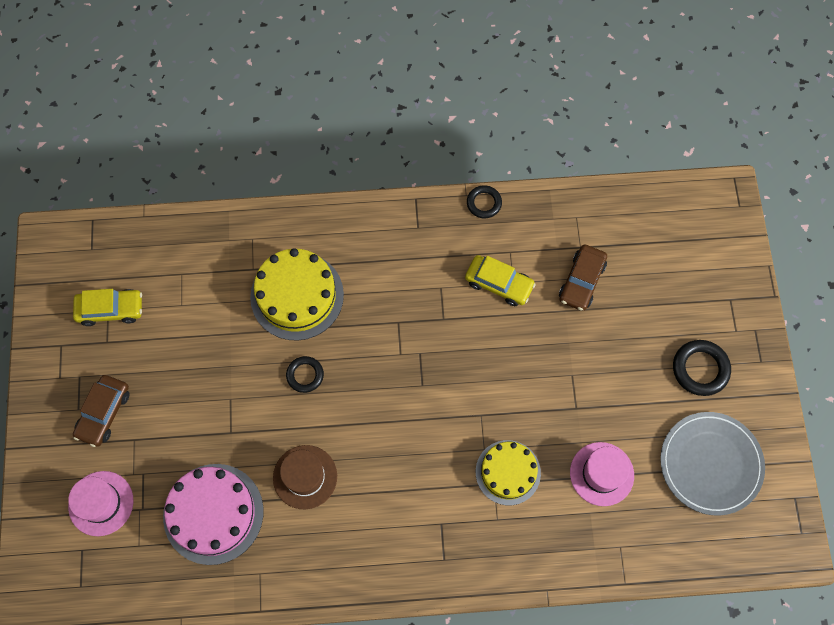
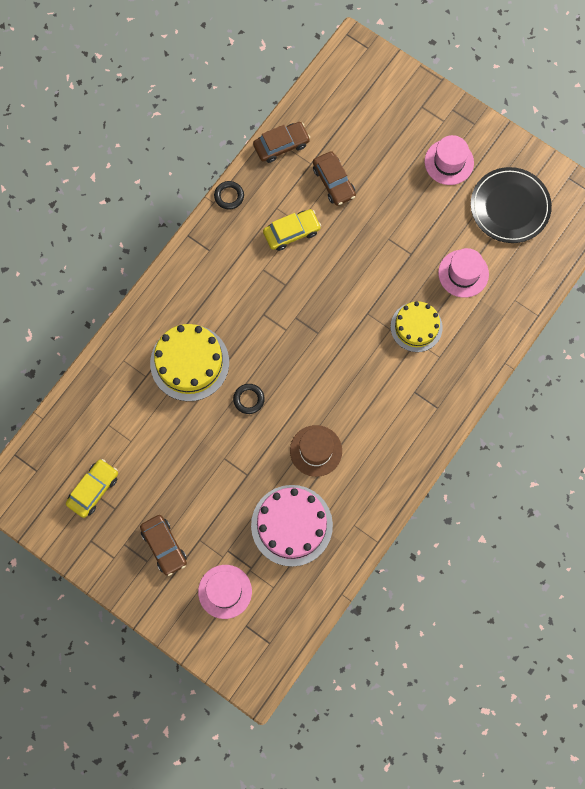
camera: 50 degrees left, 5 degrees up
(574, 208) = (281, 145): none -> brown car
(700, 369) = (449, 162): black ring -> pink hat
(710, 464) = (510, 207): grey plate -> black plate

